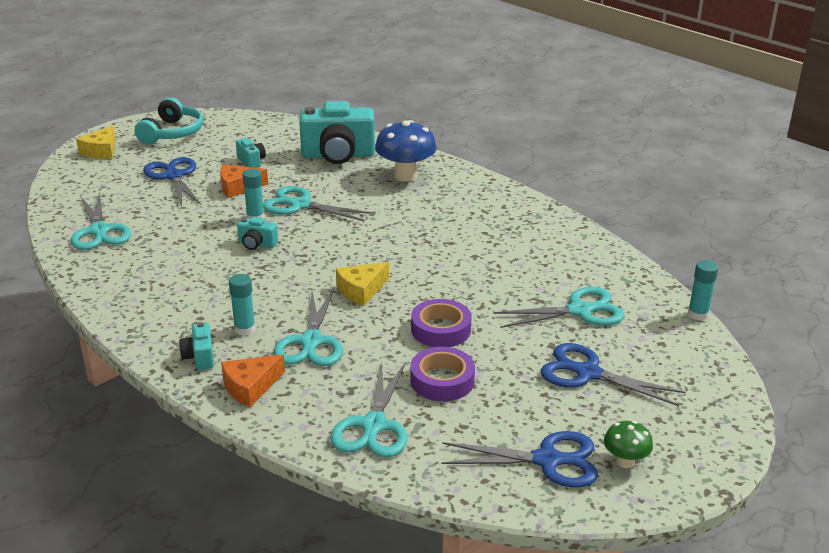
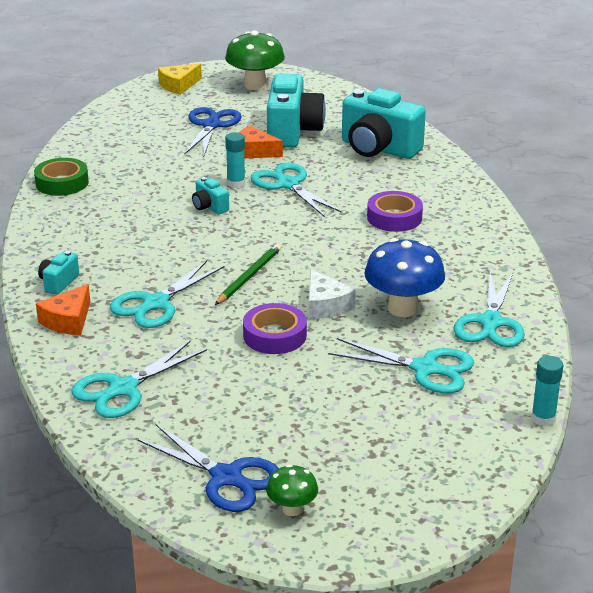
camera: 35 degrees right, 0 degrees up
(92, 267) = (62, 183): none -> green tape
(99, 231) = (100, 154): turquoise scissors -> turquoise scissors (491, 322)
(172, 133) = (255, 85): turquoise headphones -> green mushroom
(244, 329) = (117, 274): turquoise glue stick -> none
(250, 387) = (68, 320): orange cheese -> orange cheese turned 60 degrees counterclockwise
(251, 161) = (292, 131): turquoise camera -> turquoise camera, size x2.23
(361, 290) = (249, 277): yellow cheese -> green pencil
(405, 176) = (419, 187): blue mushroom -> blue mushroom (402, 308)
(442, 380) = (222, 377): purple tape -> purple tape (394, 217)
(449, 290) = (325, 305): none -> white cheese
(588, 373) = (358, 425): blue scissors -> none

